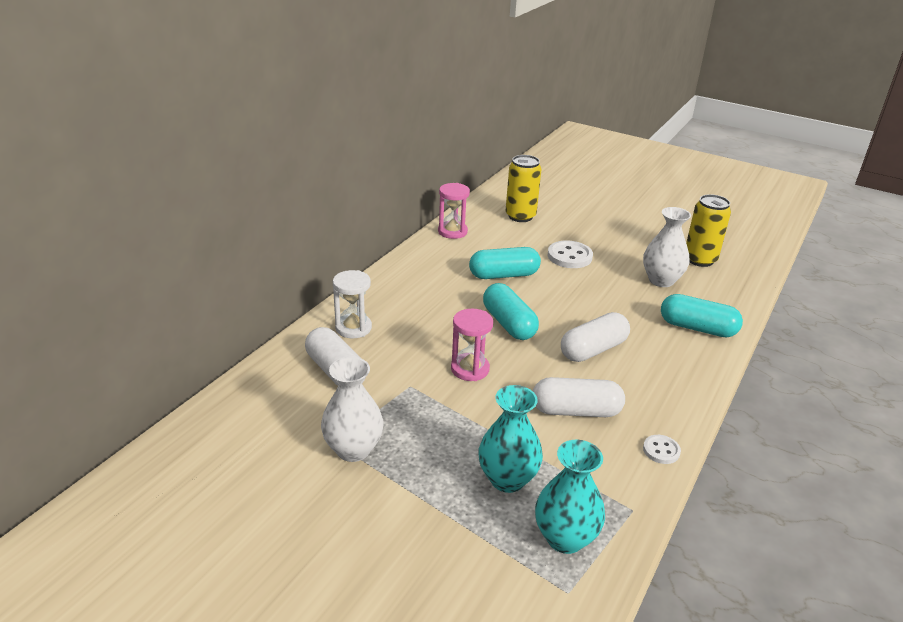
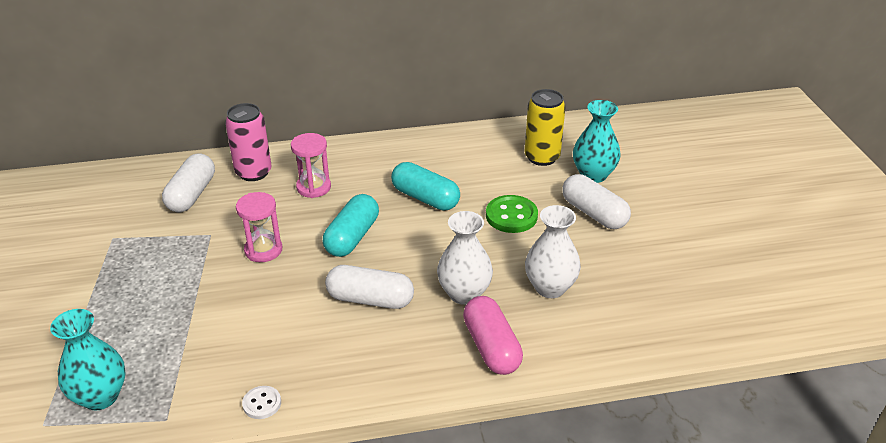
camera: 50 degrees right, 5 degrees up
(353, 328) = (253, 172): white hourglass -> pink can
(353, 449) = (111, 249): white vase -> white vase (464, 294)
(452, 232) = (458, 140): pink hourglass -> pink hourglass (313, 187)
(507, 479) = (143, 335): turquoise vase -> turquoise vase (593, 175)
(569, 256) = (511, 216): white button -> green button
(576, 411) = (267, 330): white capsule -> white capsule (594, 213)
(697, 328) = (491, 347): turquoise capsule -> pink capsule
(700, 260) = (633, 295): yellow can -> none

